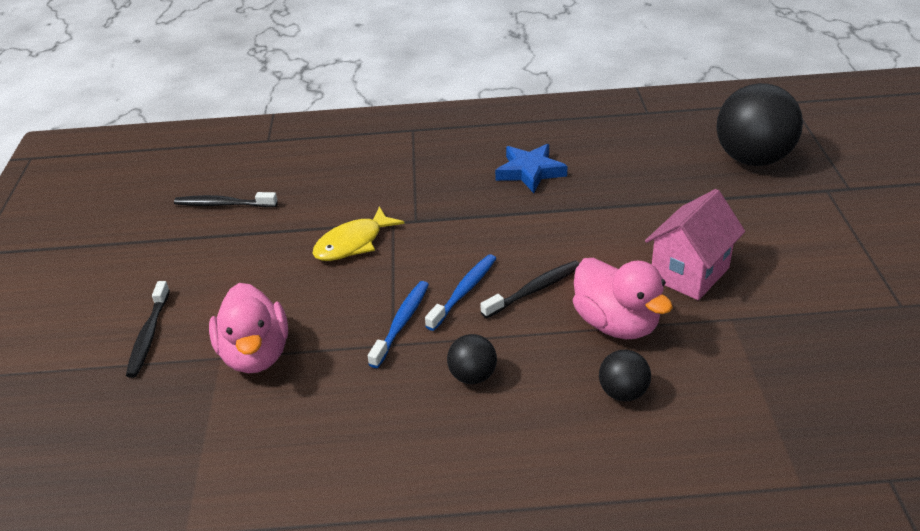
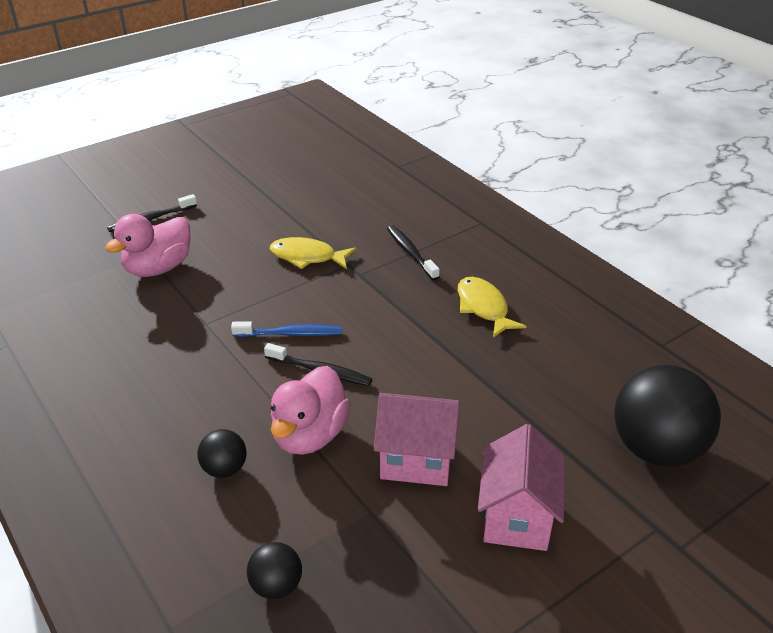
camera: 55 degrees right, 0 degrees up
(224, 204) = (305, 184): black toothbrush -> black toothbrush (411, 253)
(401, 323) = (232, 318): blue toothbrush -> none
(473, 376) = (195, 377): black ball -> black ball (276, 586)
(530, 172) = (483, 308): blue star -> yellow fish
(782, 246) = (516, 517): none -> pink house

